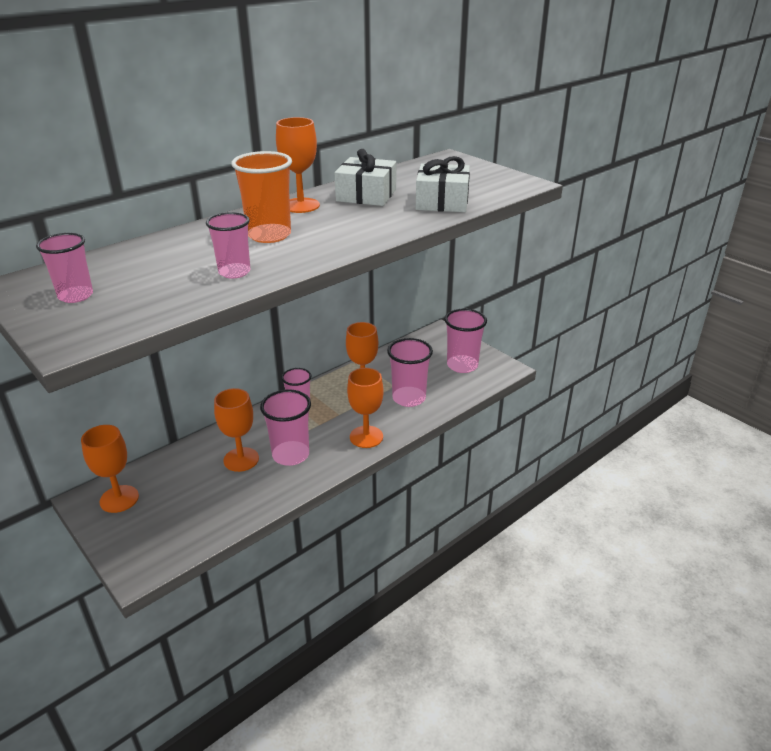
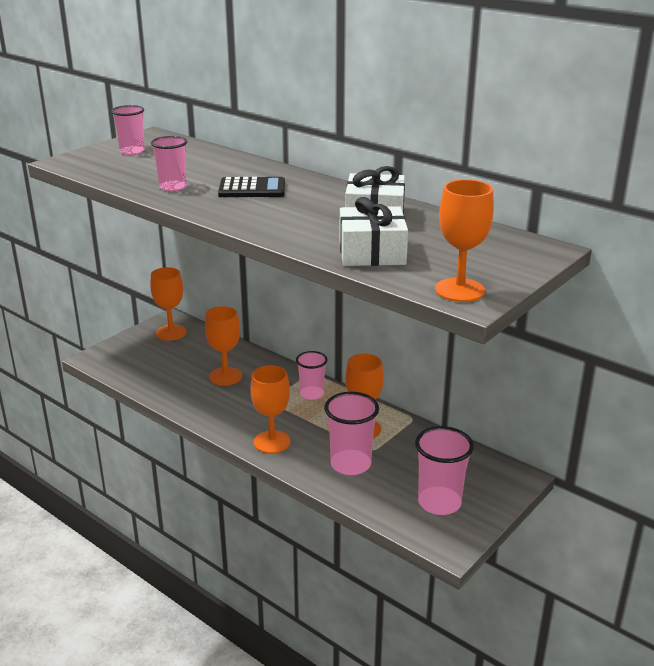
camera: 80 degrees right, 5 degrees down
(269, 235) = (252, 189): orange cup -> black calculator
(291, 455) = (235, 401): pink cup -> none
(301, 205) = (330, 192): orange goblet -> orange goblet (459, 290)

